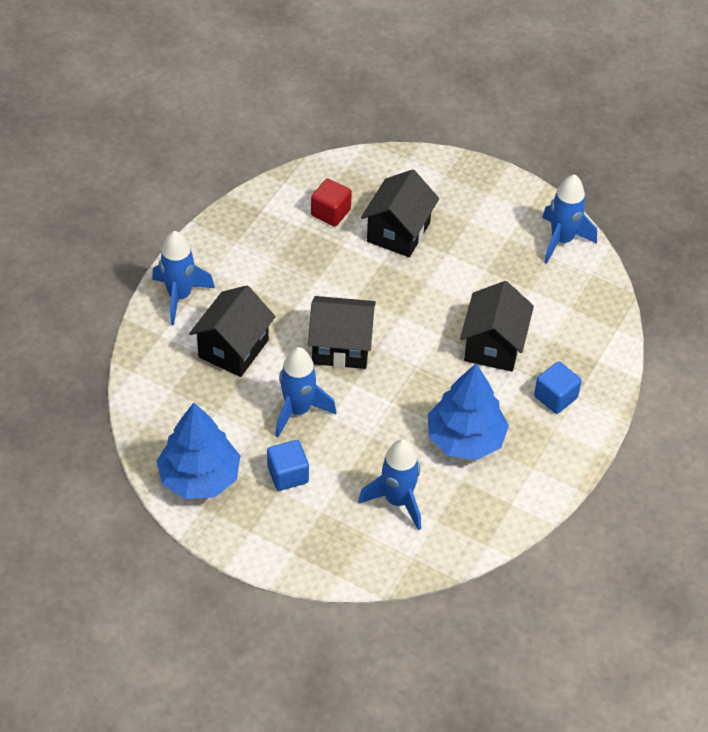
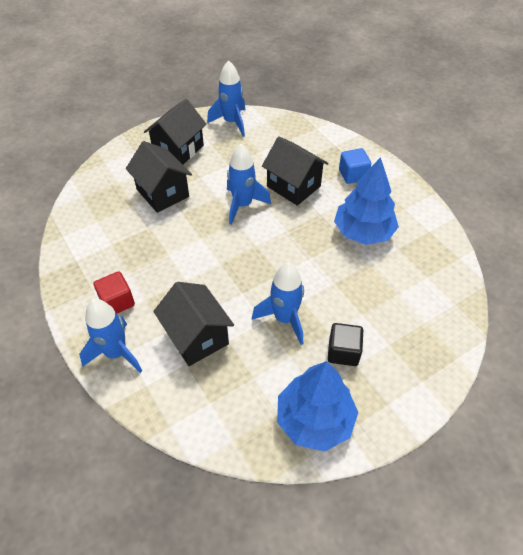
camera: 60 degrees left, 0 degrees up
(288, 474) = (343, 352): blue cube -> black cube
(330, 212) = (114, 221): red cube -> red cube (117, 302)
(341, 347) = (241, 267): black house -> black house (178, 150)
(397, 501) = (400, 292): blue rocket -> blue rocket (243, 205)

